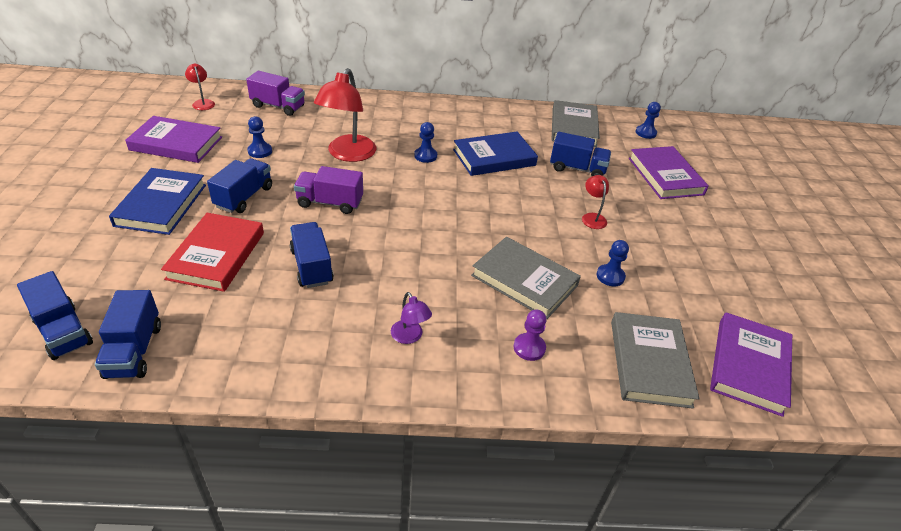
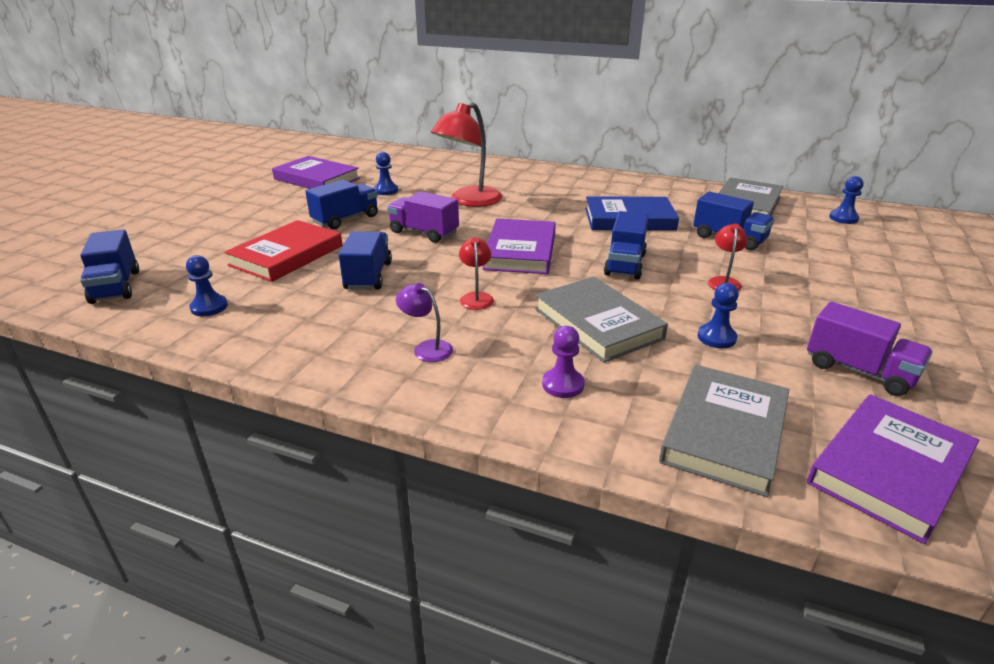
camera: 25 degrees right, 10 degrees down
(134, 351) = (158, 310): blue truck -> blue truck (625, 264)
(161, 205) = (269, 216): blue book -> none
(202, 103) = (361, 156): red lamp -> red lamp (476, 297)
(278, 106) = (427, 163): purple truck -> purple truck (859, 371)
(410, 337) = (426, 348): purple lamp -> purple lamp turned 135 degrees clockwise
(425, 156) = (551, 210): blue pawn -> blue pawn (209, 307)
(665, 176) = (851, 258): purple book -> purple book (520, 251)

